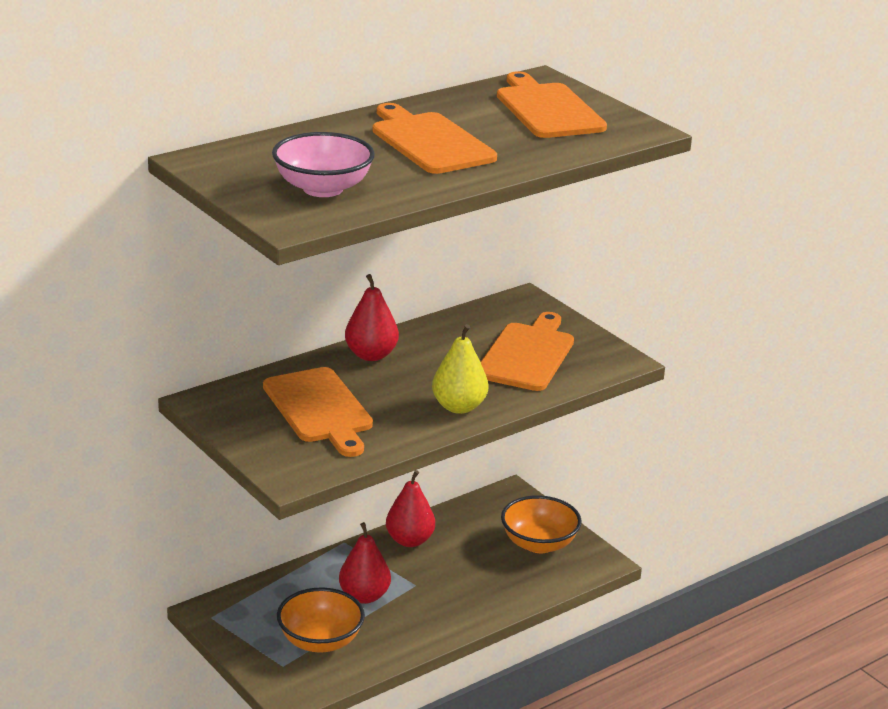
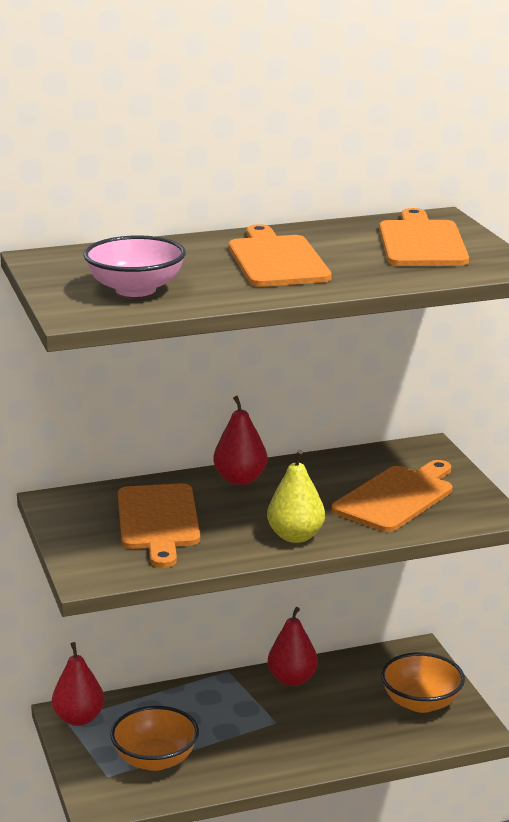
camera: 20 degrees right, 5 degrees down
(364, 596) = (220, 724): red pear -> red pear (79, 718)

